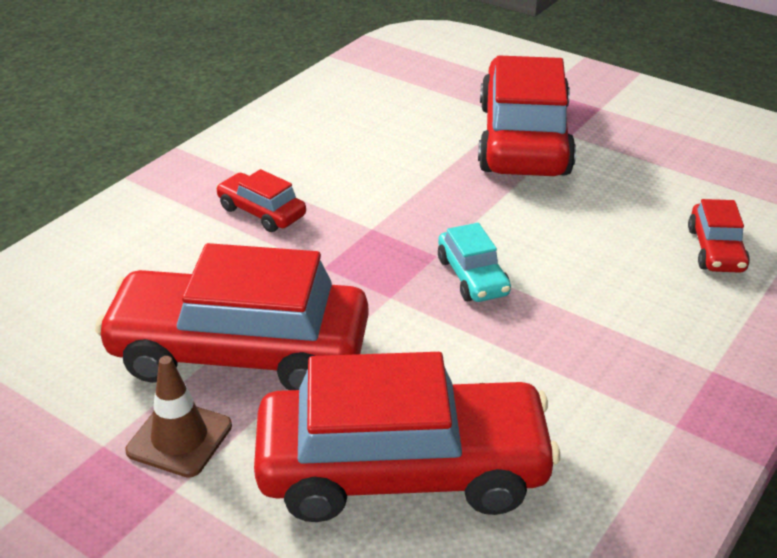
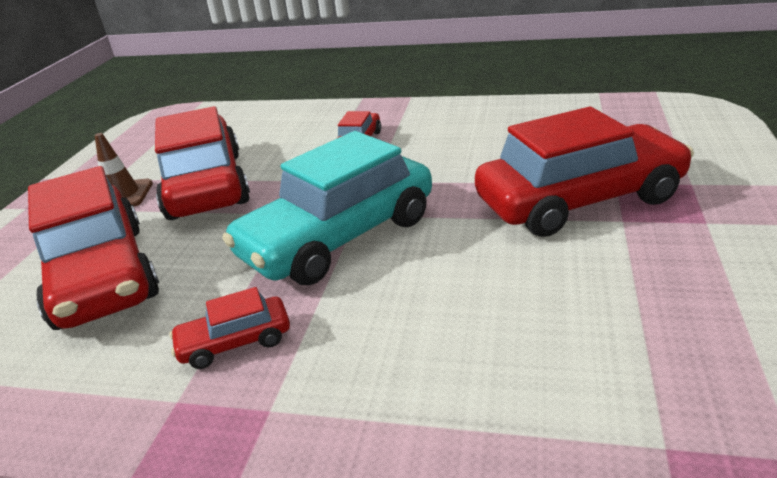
camera: 70 degrees right, 5 degrees down
(472, 276) = (338, 237): turquoise car -> turquoise car, size x2.25
(716, 250) = (494, 367): red car -> red car (235, 342)

